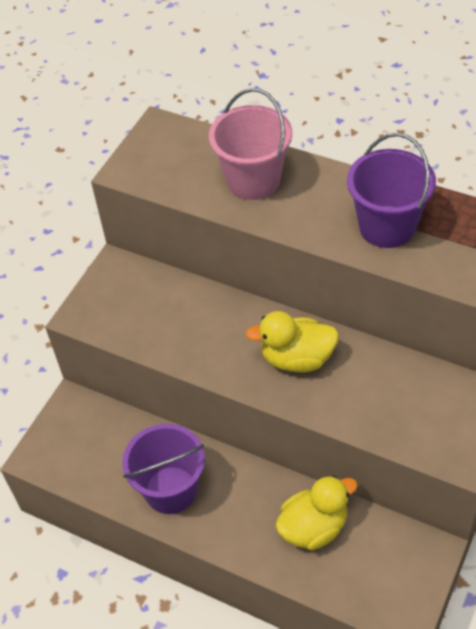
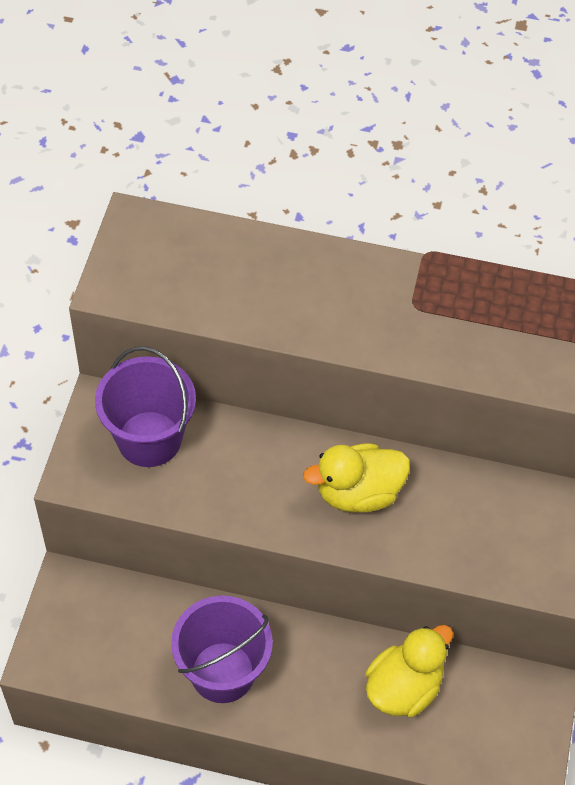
camera: 20 degrees left, 5 degrees up
(253, 180) = (274, 282): pink bucket -> none
(387, 227) = (449, 324): purple bucket -> purple bucket (149, 439)

